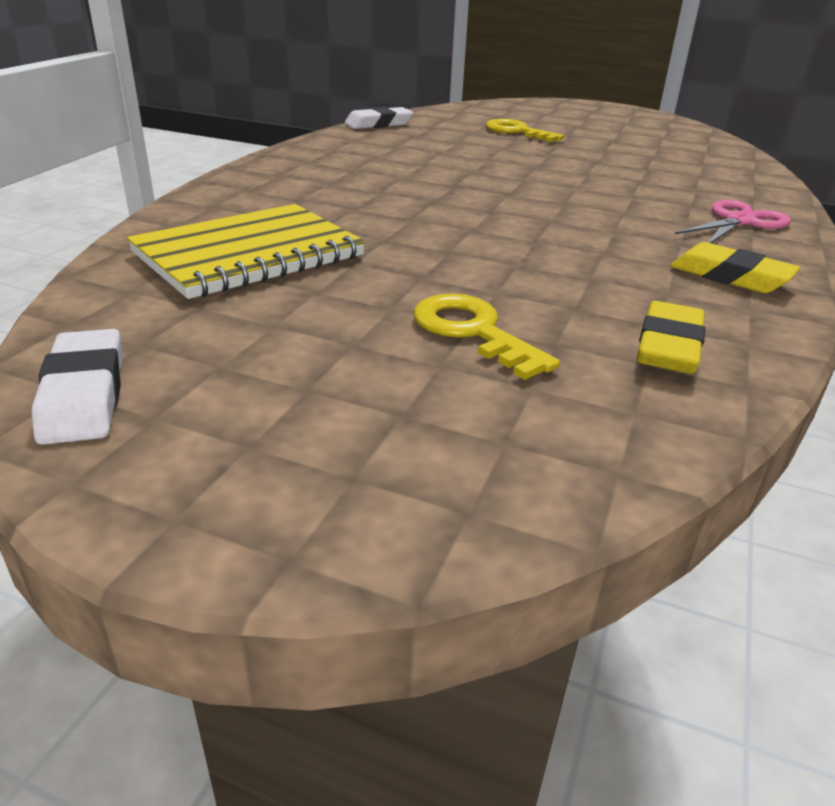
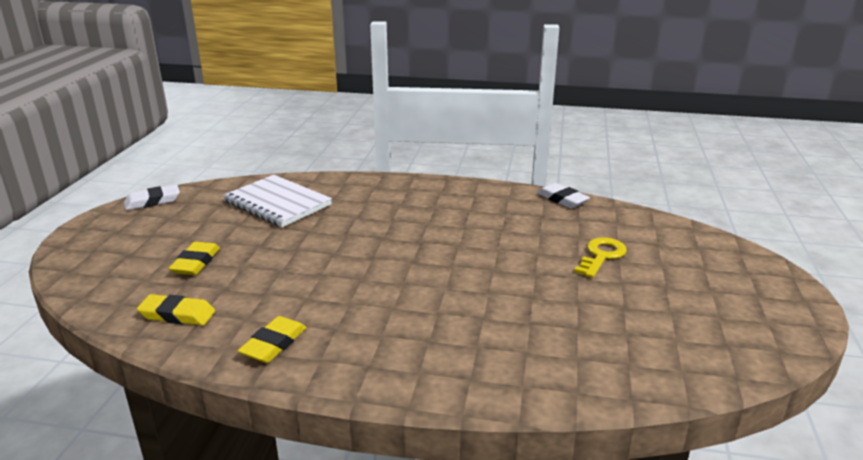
camera: 80 degrees right, 5 degrees down
(249, 255) = (277, 203): yellow notebook -> white notebook
(472, 331) = (196, 263): yellow key -> yellow eraser
(739, 221) = (393, 361): pink scissors -> none

